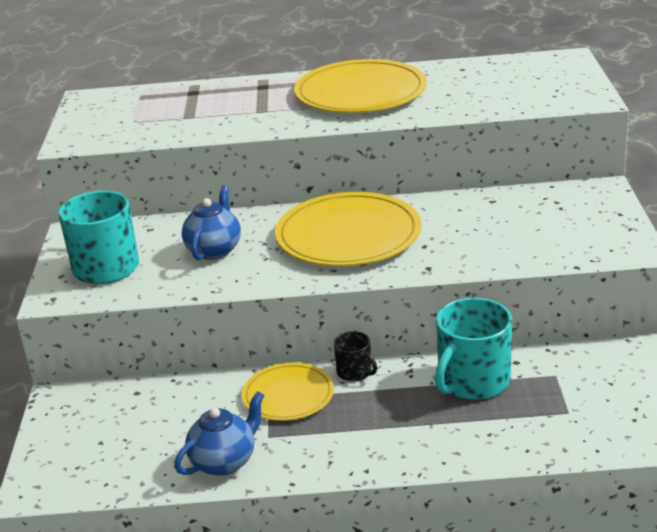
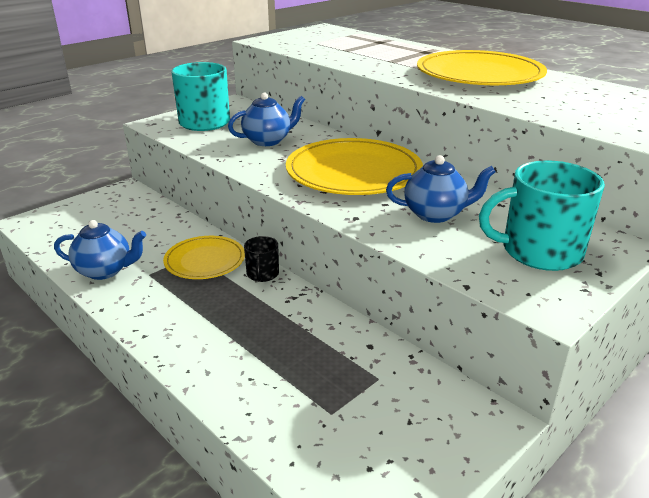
camera: 45 degrees right, 0 degrees up
(470, 232) = (436, 214): none -> blue teapot
(472, 381) = (314, 334): turquoise mug -> turquoise mug (539, 251)

